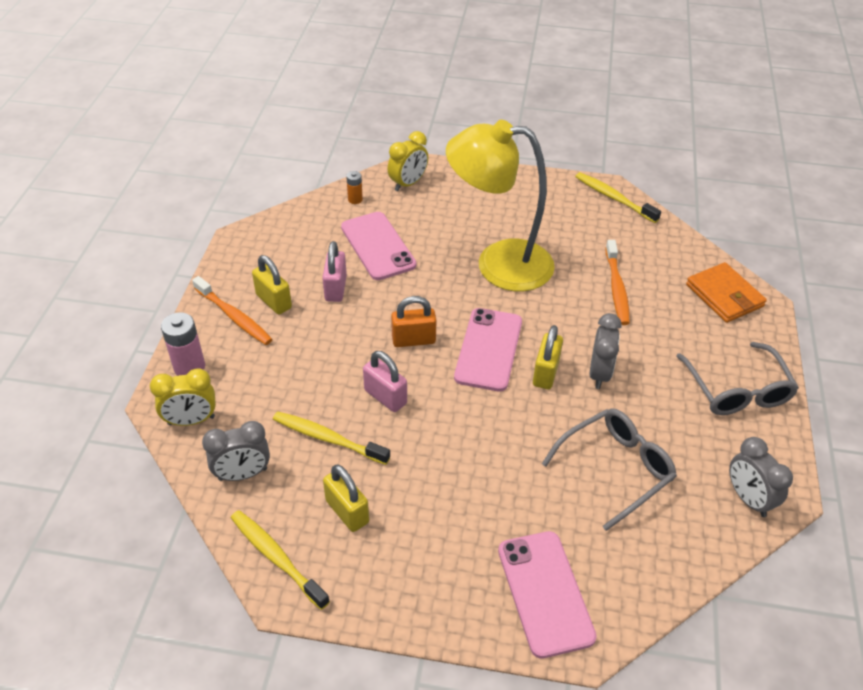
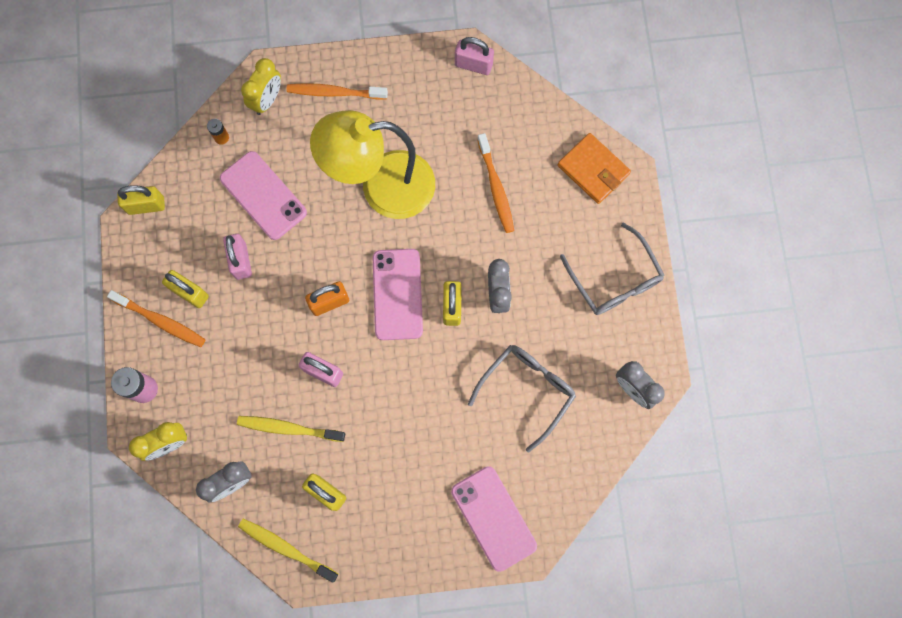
camera: 15 degrees left, 30 degrees up
(263, 230) = (146, 205): none -> yellow padlock
(473, 191) = (334, 92): none -> orange toothbrush
(613, 198) = (473, 65): yellow toothbrush -> pink padlock

